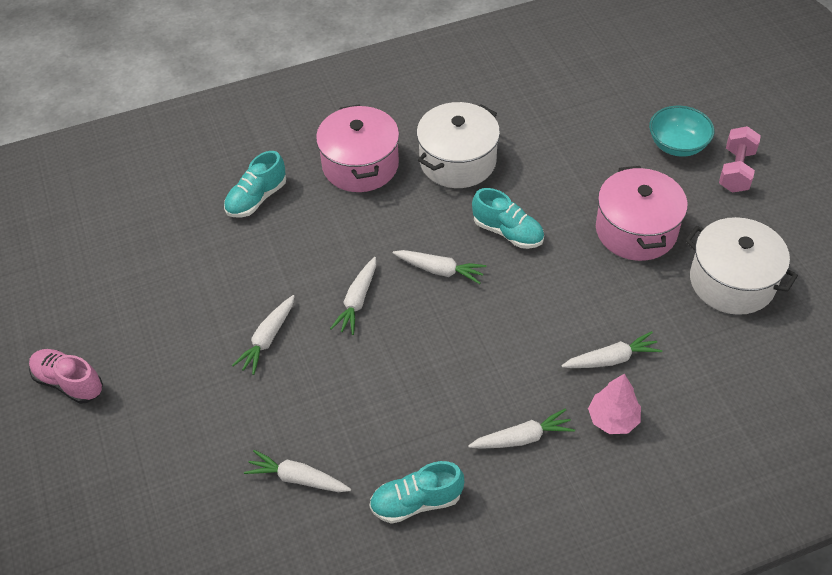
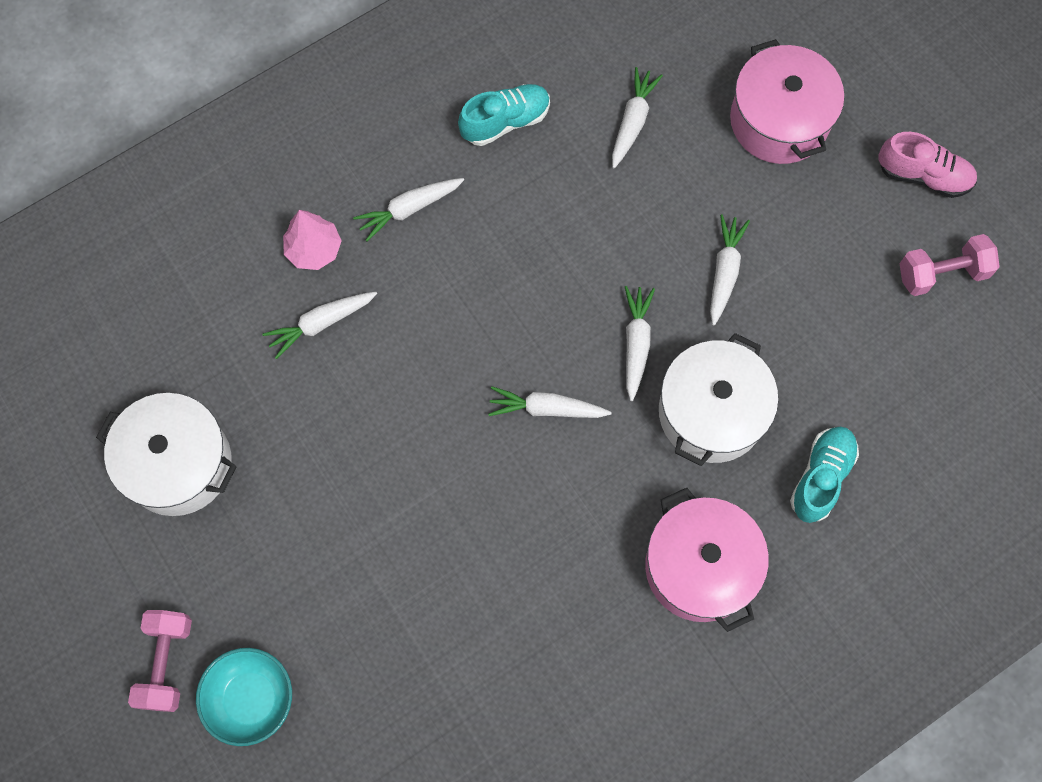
camera: 165 degrees right, 20 degrees up
(99, 307) = (942, 273): none -> pink dumbbell
(297, 478) = (632, 121): white carrot -> white carrot turned 75 degrees counterclockwise
(457, 161) = (564, 602): white pot -> white pot (711, 412)
(508, 232) = (471, 487): turquoise shoe -> none
(636, 230) = (303, 524): pink pot -> pink pot (779, 120)

